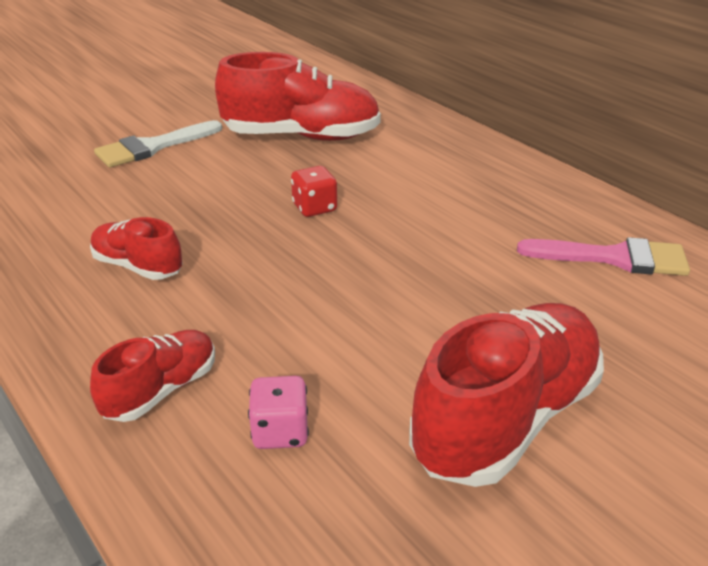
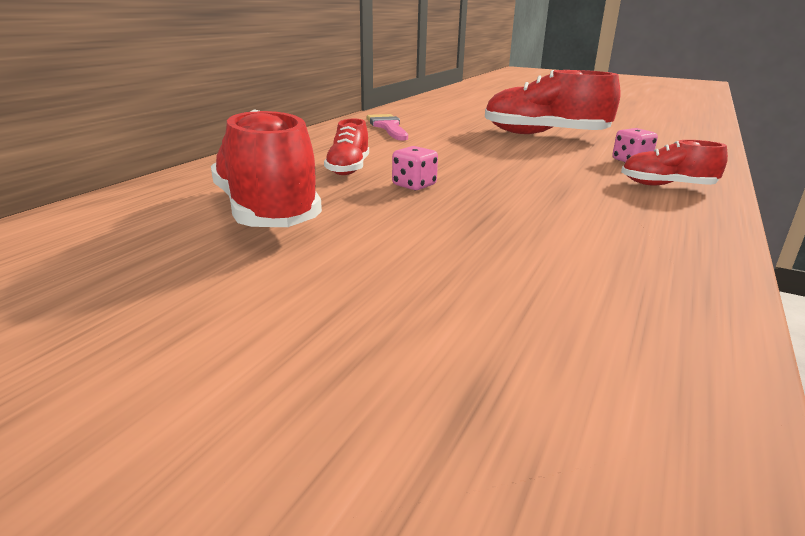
camera: 115 degrees left, 10 degrees down
(138, 266) = (589, 222): red shoe -> red shoe (348, 169)
(152, 147) = (358, 289): white brush -> none
(314, 208) = (414, 185): red dice -> pink dice

